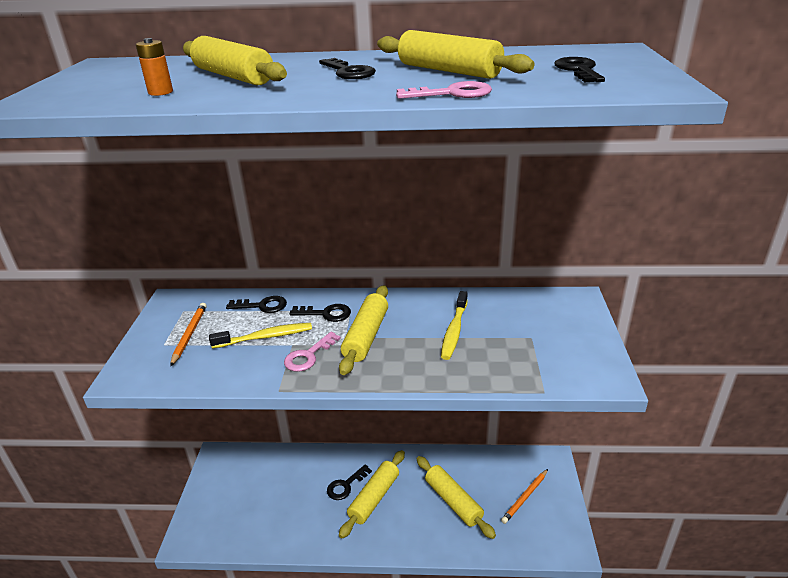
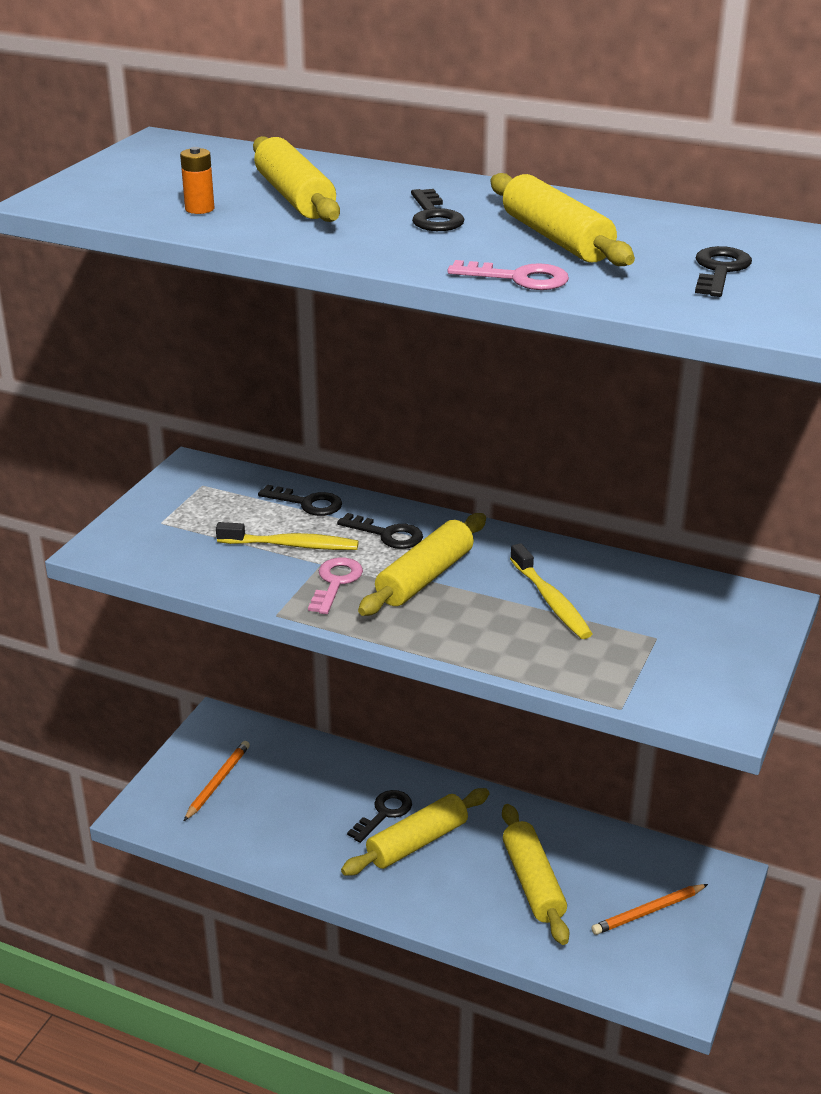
camera: 20 degrees right, 0 degrees up
(189, 334) = (197, 518): orange pencil -> orange pencil (218, 782)
(309, 355) = (335, 583): pink key -> pink key turned 135 degrees clockwise
(346, 485) = (384, 813): black key -> black key turned 150 degrees clockwise
(454, 331) = (551, 601): yellow toothbrush -> yellow toothbrush turned 60 degrees counterclockwise

